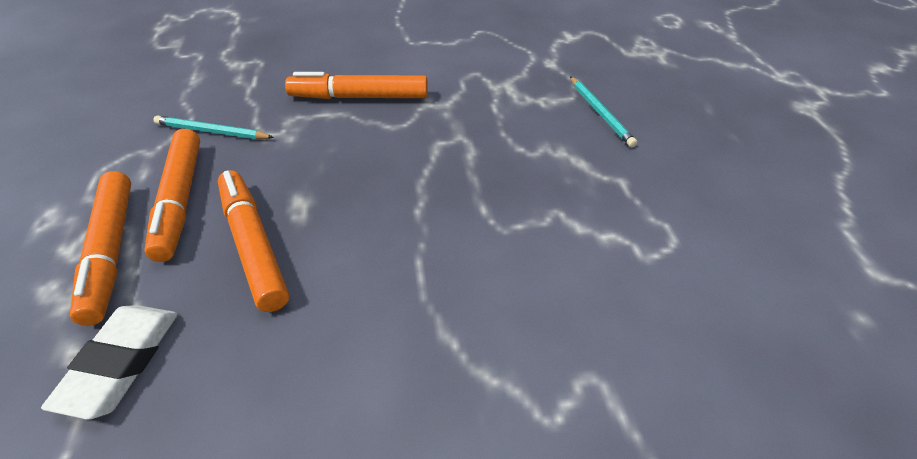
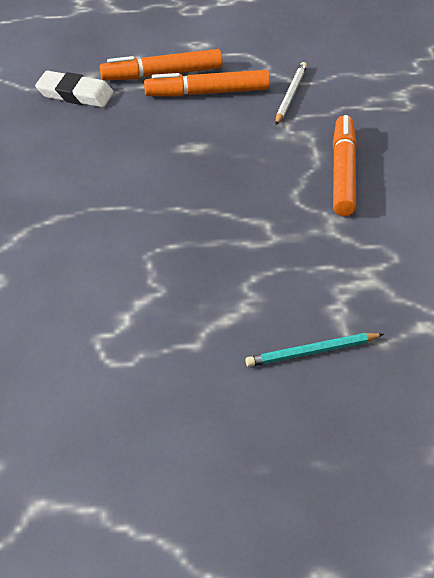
camera: 95 degrees right, 0 degrees up
(212, 132) = (290, 95): turquoise pencil -> white pencil
(253, 245) = (155, 130): orange marker -> none

